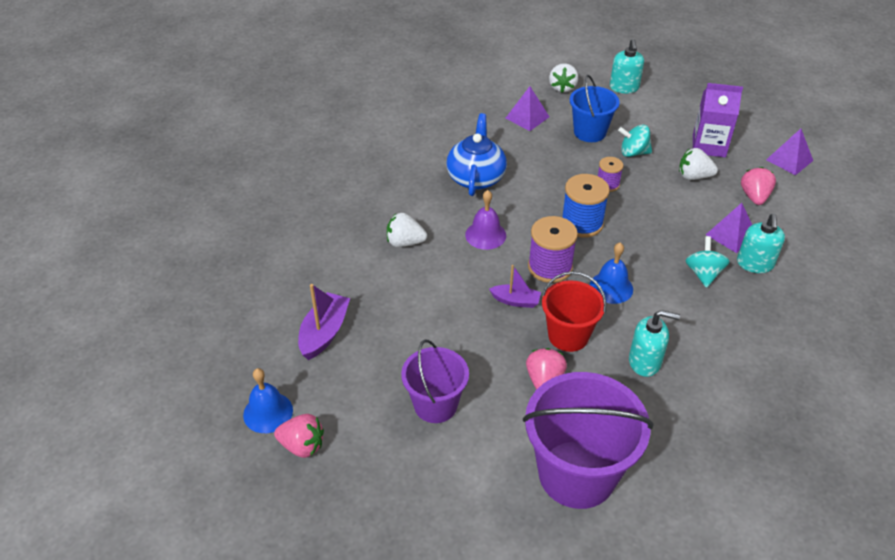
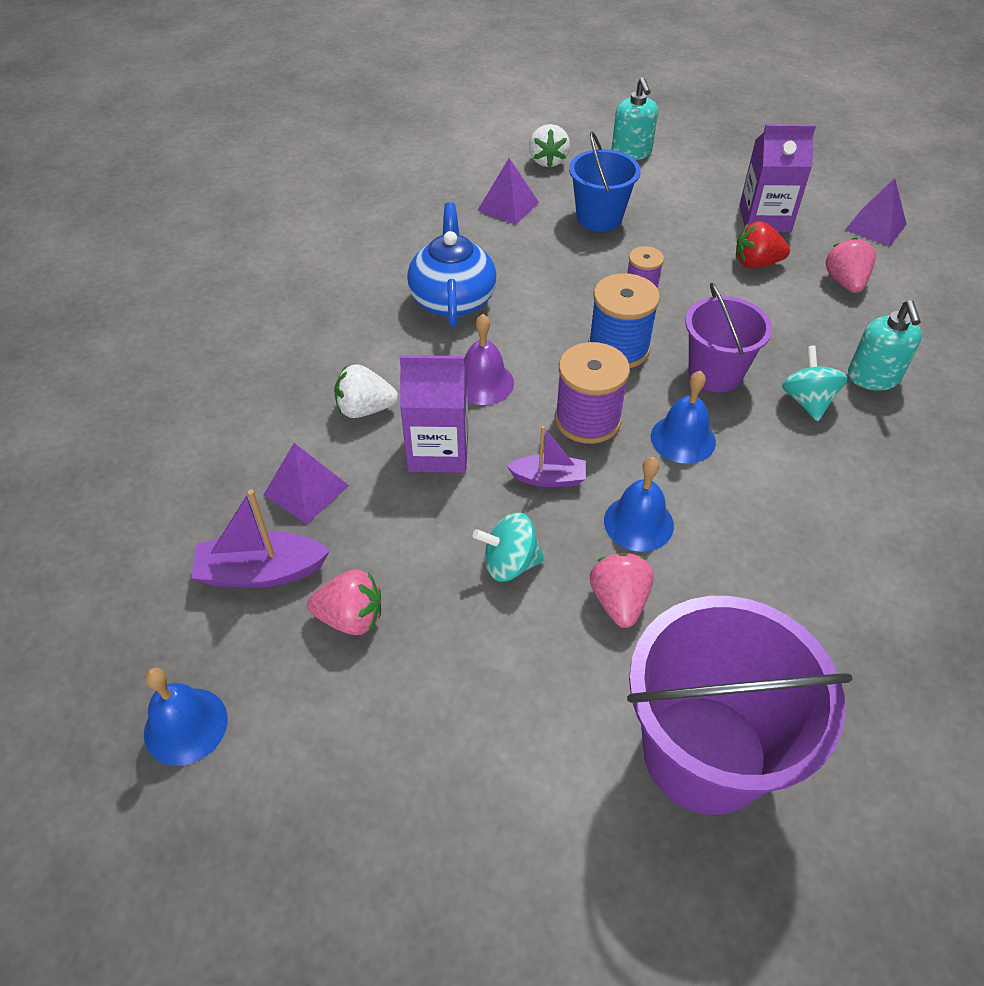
camera: 10 degrees left, 5 degrees up
(302, 446) = (251, 778): pink strawberry -> pink strawberry (351, 618)
(324, 332) = (261, 572): purple boat -> purple boat turned 105 degrees counterclockwise
(435, 405) = (459, 668): purple bucket -> purple bucket (715, 373)
(447, 274) = (438, 451): none -> purple carton
(568, 335) = (638, 523): red bucket -> blue bell
(633, 152) = (666, 239): turquoise spinning top -> turquoise spinning top (510, 563)
(645, 362) = (760, 548): turquoise soap dispenser -> none
(694, 176) = (756, 263): white strawberry -> red strawberry
(731, 235) = (829, 339): purple pyramid -> purple pyramid (306, 490)

